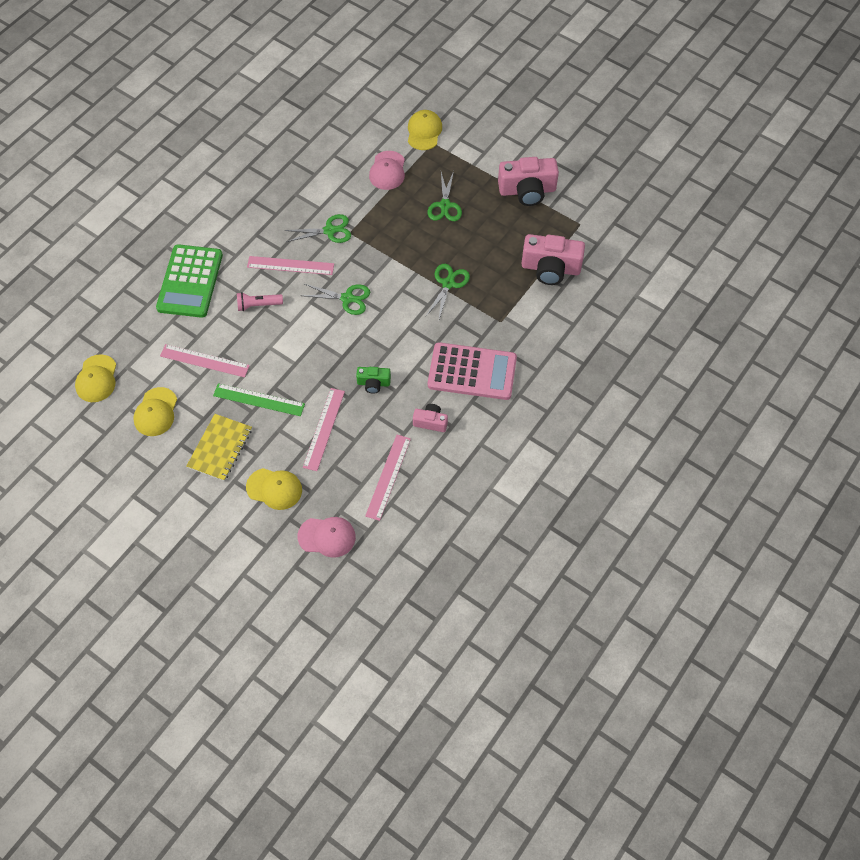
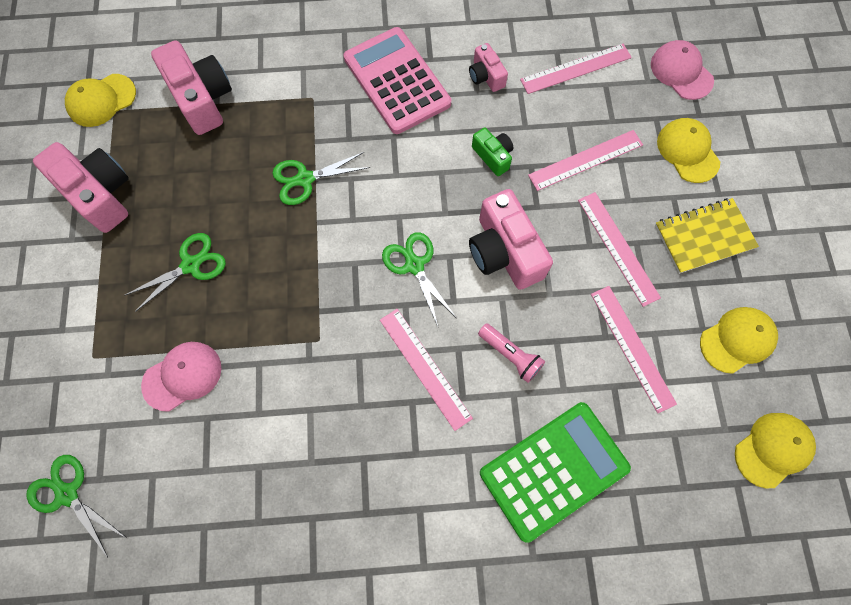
camera: 130 degrees left, 10 degrees up
(259, 400) = (618, 248): green ruler -> pink ruler
(312, 344) = (504, 252): none -> pink camera
(330, 230) = (335, 366): green scissors -> green scissors (67, 494)
(424, 131) = (78, 384): yellow cap -> yellow cap (101, 100)

